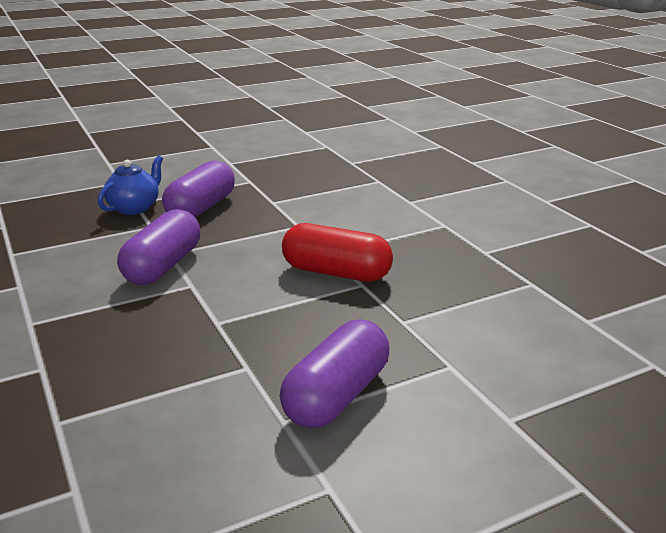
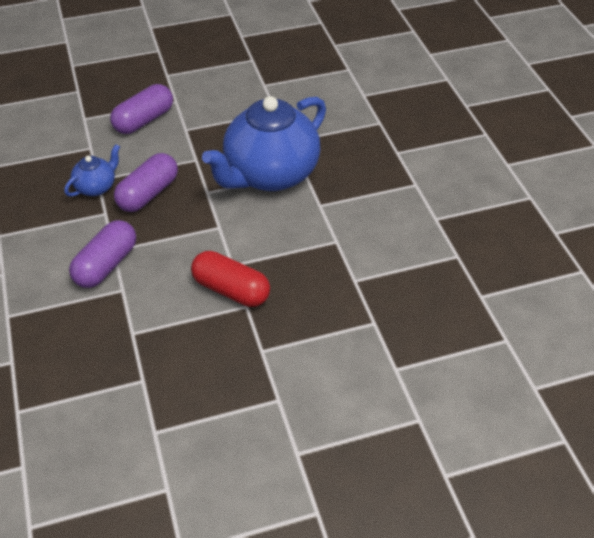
camera: 10 degrees right, 20 degrees up
(336, 395) = (193, 415): purple capsule -> purple capsule (144, 120)
(341, 185) = (270, 175): none -> blue teapot

